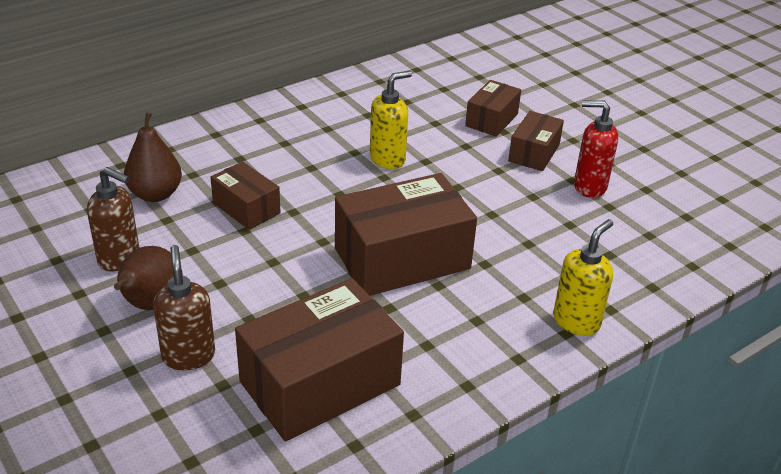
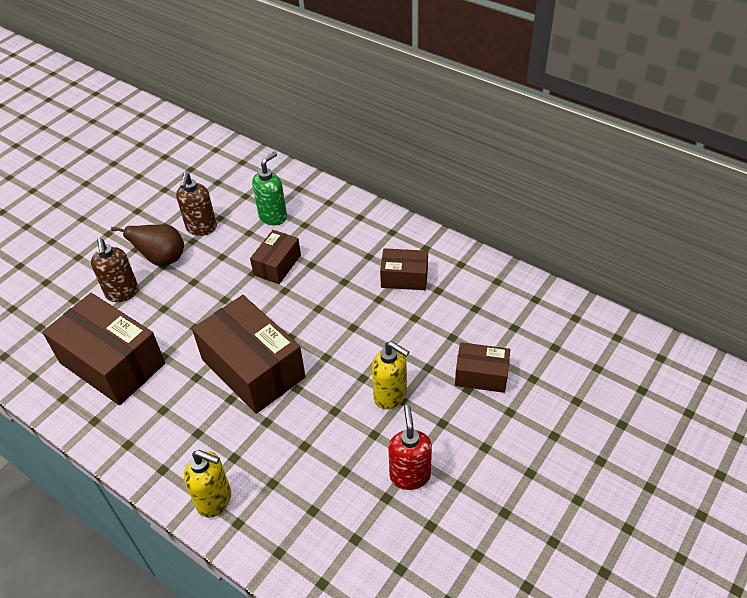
camera: 75 degrees right, 10 degrees up
(155, 194) = (273, 217): brown pear -> green soap dispenser
(188, 356) = (122, 293): brown soap dispenser -> brown soap dispenser turned 105 degrees clockwise
(388, 159) = (378, 322): yellow soap dispenser -> yellow soap dispenser (390, 396)
(534, 153) = (443, 420): brown box -> brown box (404, 278)

